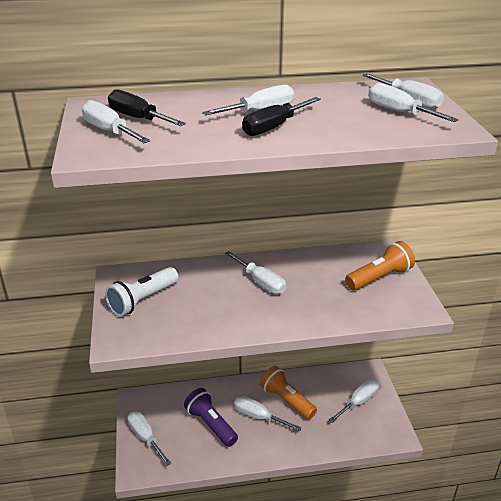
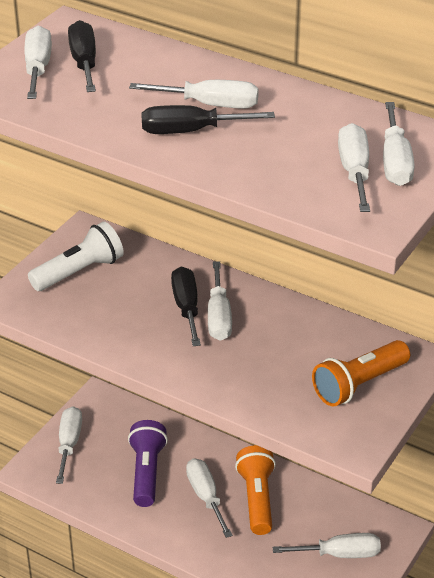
camera: 40 degrees right, 5 degrees up
(142, 300) = (79, 272): white flashlight -> white flashlight turned 150 degrees clockwise
(236, 287) = (186, 307): none -> black screwdriver
(379, 278) = (359, 384): orange flashlight -> orange flashlight turned 135 degrees clockwise

